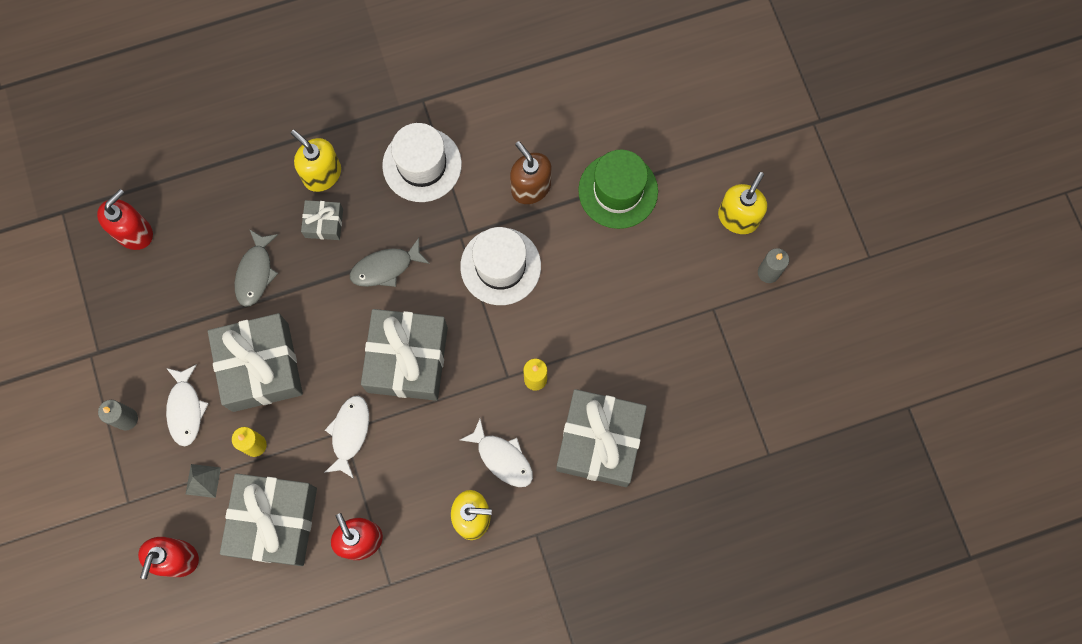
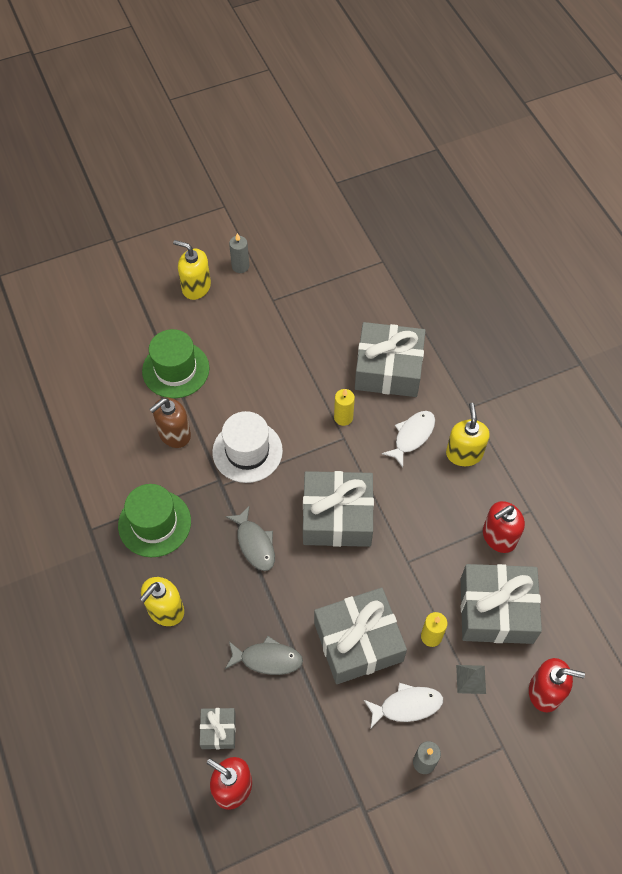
camera: 95 degrees left, 15 degrees down
(324, 223) = (214, 602): grey gift -> grey gift (218, 730)
(349, 433) = (408, 556): white fish -> none
(422, 165) = (154, 523): white hat -> green hat

